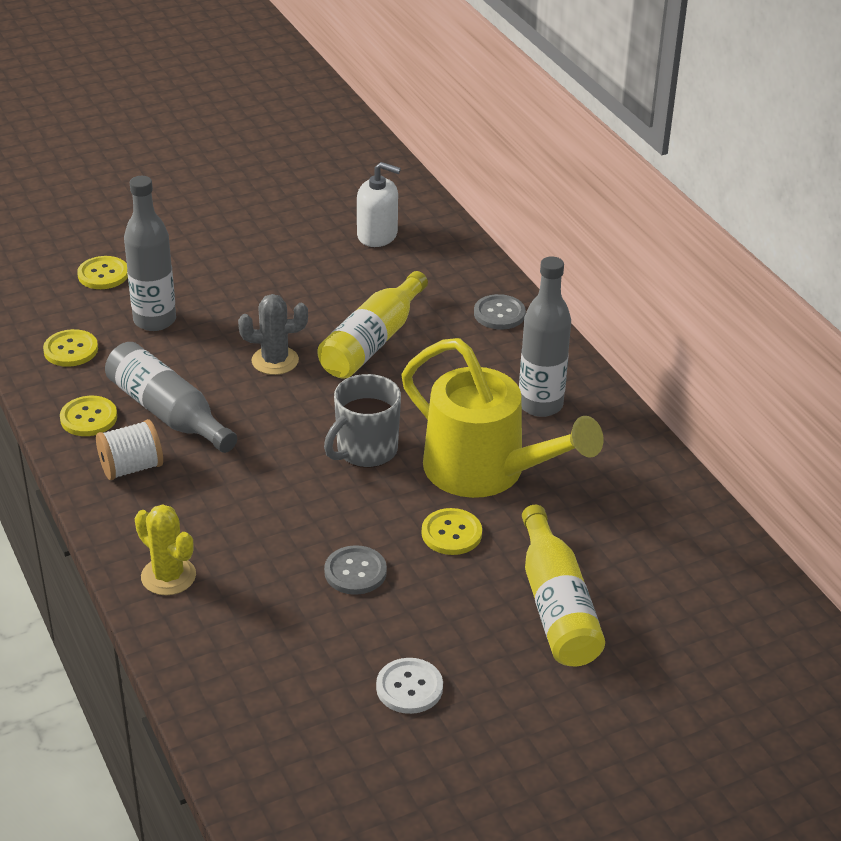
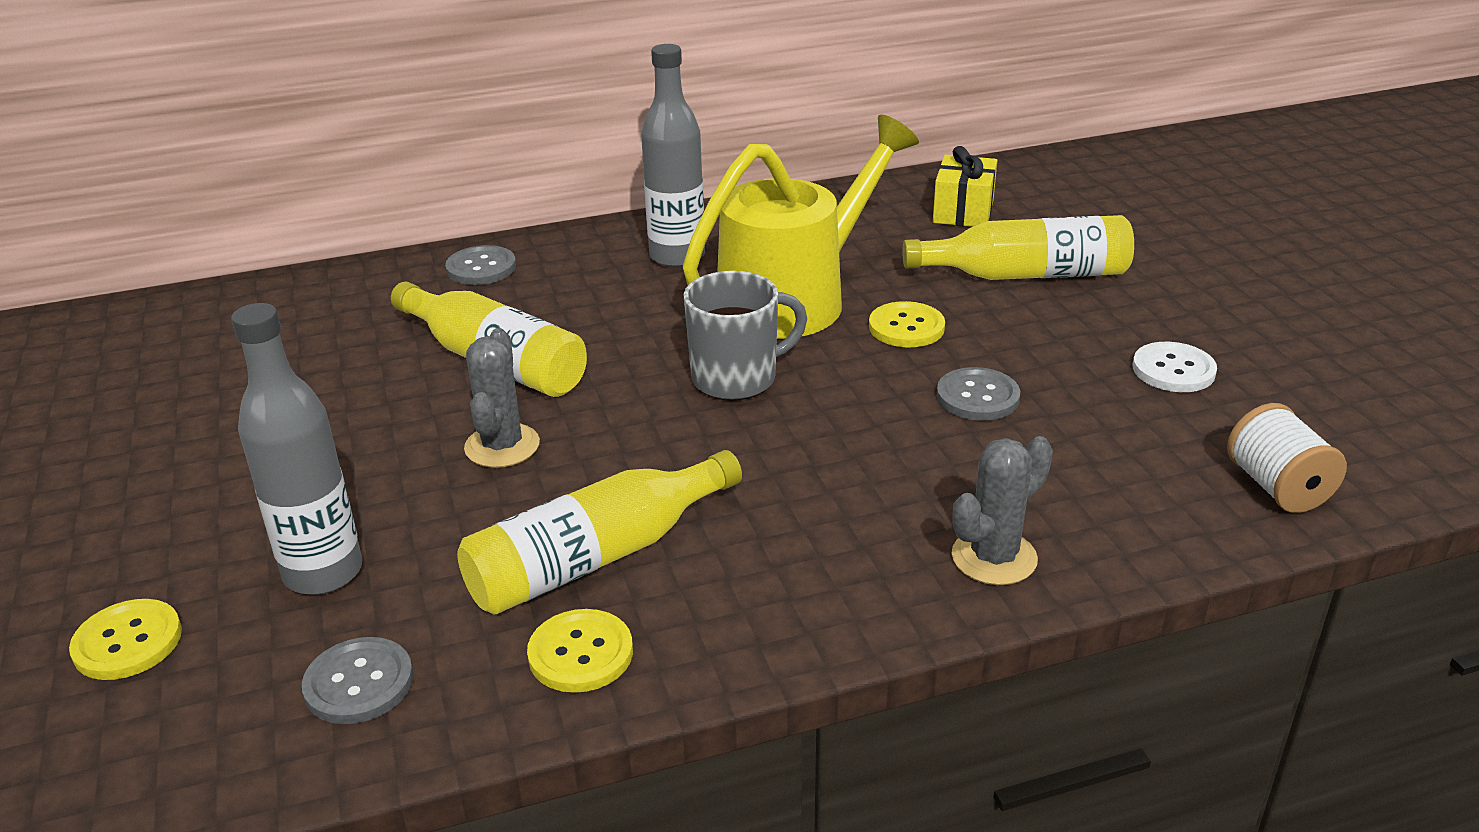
camera: 80 degrees left, 5 degrees down
(71, 350) = (359, 683): yellow button -> grey button
(131, 468) = (731, 598): white spool -> white spool (1277, 487)
(168, 413) = (596, 557): grey bottle -> yellow bottle
(168, 576) = (994, 557): yellow cactus -> grey cactus
(365, 451) = (737, 378): grey mug -> grey mug turned 75 degrees counterclockwise
(377, 235) = (231, 344): white soap dispenser -> none
(672, 567) = (963, 211): none -> yellow gift

